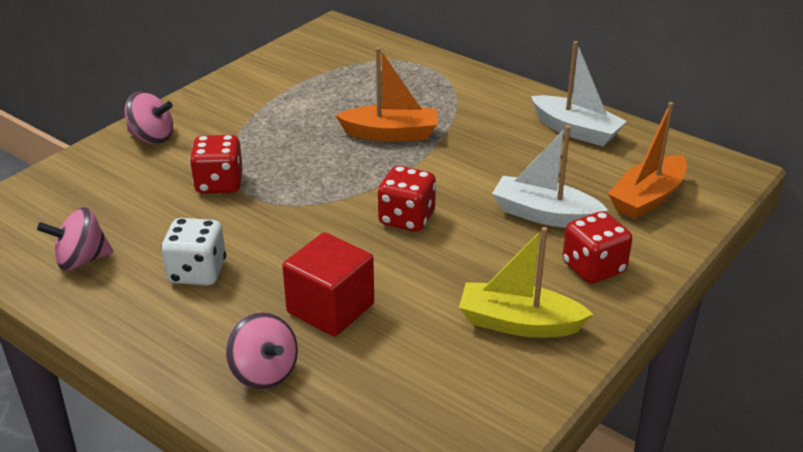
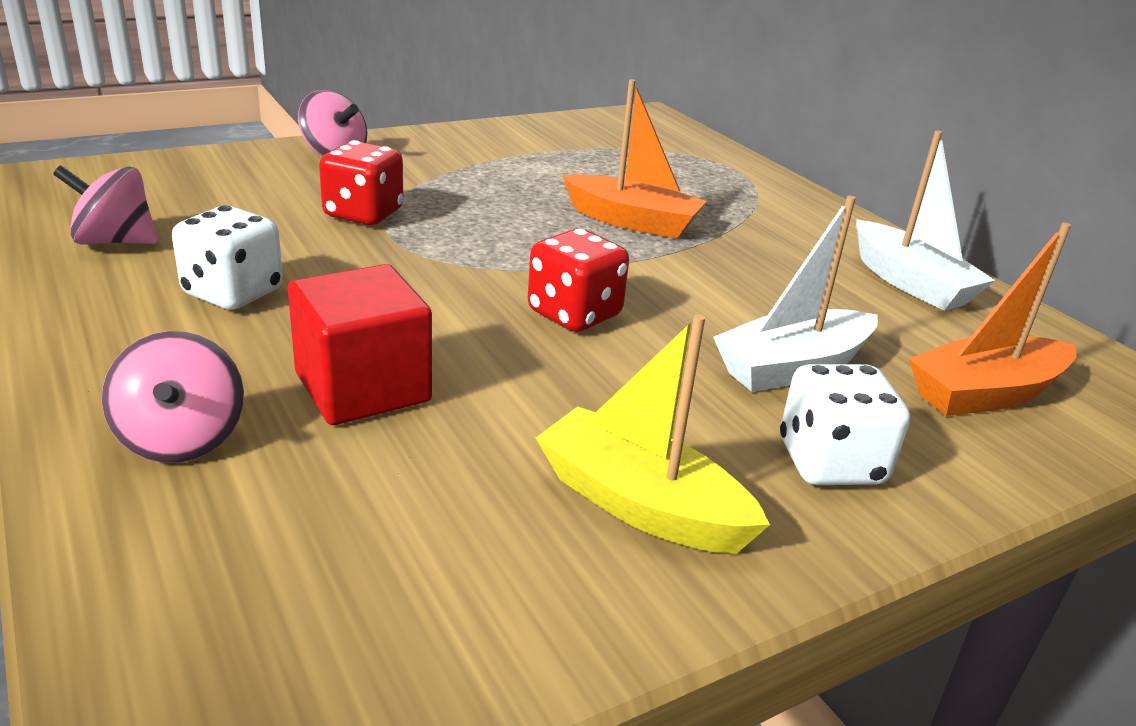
camera: 20 degrees right, 5 degrees down
(544, 215) = (792, 367): white boat -> white boat turned 75 degrees counterclockwise
(593, 268) = (830, 463): red dice -> white dice

